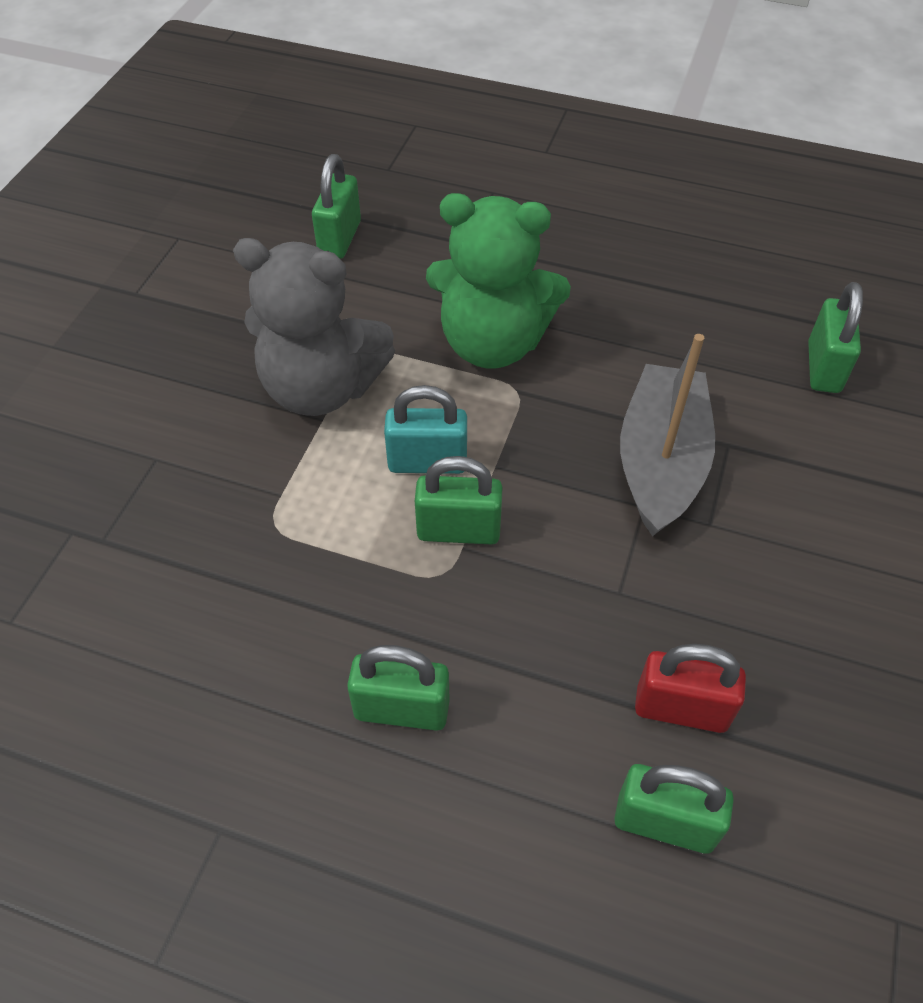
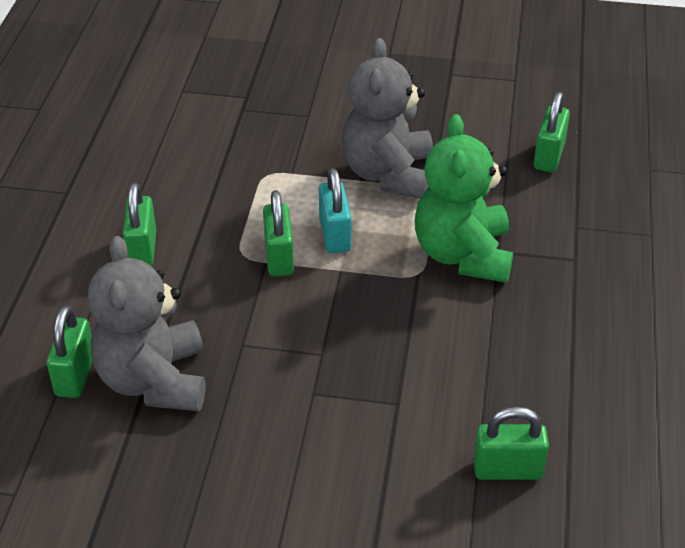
camera: 80 degrees right, 10 degrees down
(340, 238) = (548, 156): green padlock -> green padlock turned 75 degrees counterclockwise
(661, 462) = (366, 361): grey boat -> none
(681, 709) = (154, 380): red padlock -> grey teddy bear

